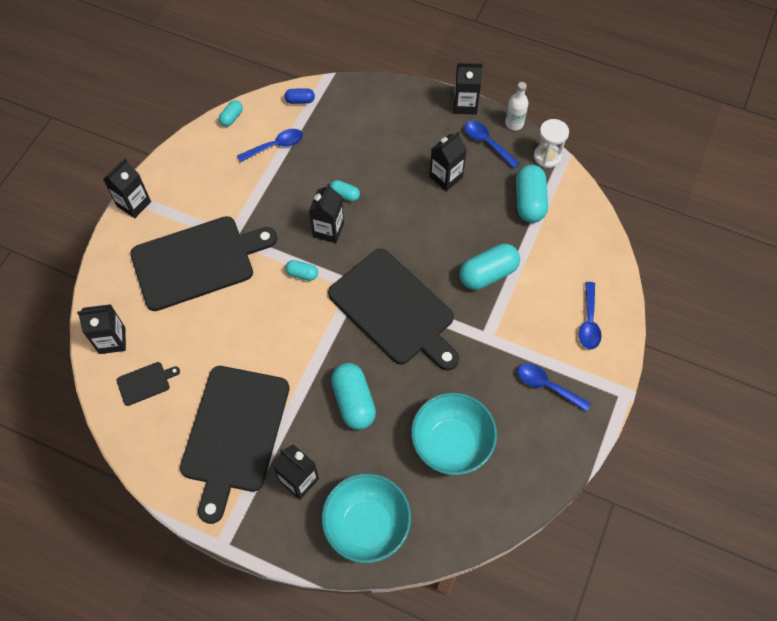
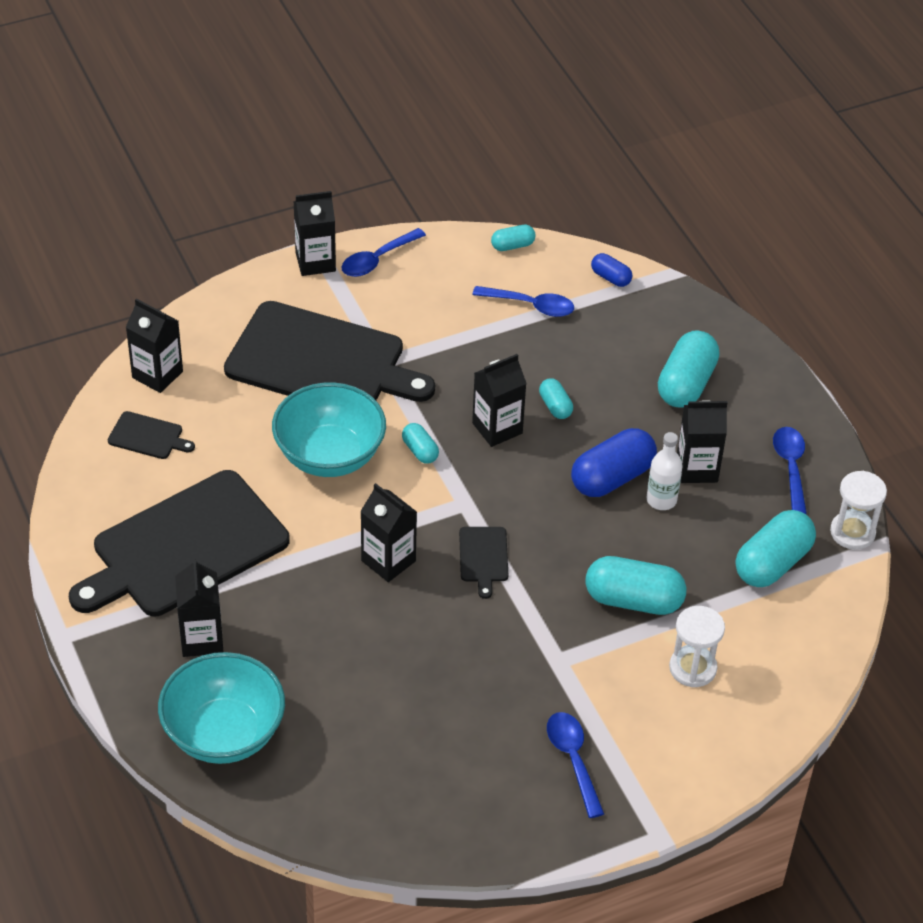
camera: 40 degrees right, 15 degrees down
(353, 401) = (338, 611): turquoise capsule -> turquoise capsule (686, 384)
(394, 309) = (483, 557): black cutting board -> black cutting board, size x0.40
(411, 214) = (612, 477): none -> blue capsule
(451, 443) = (399, 730): turquoise bowl -> turquoise bowl (329, 455)
(465, 105) = (809, 410): black carton -> black carton (388, 561)
(514, 123) = (850, 470): white bottle -> white bottle (661, 500)
(550, 288) = (692, 668): none -> white hourglass
(589, 322) = (700, 735): blue spoon -> blue spoon (377, 259)

